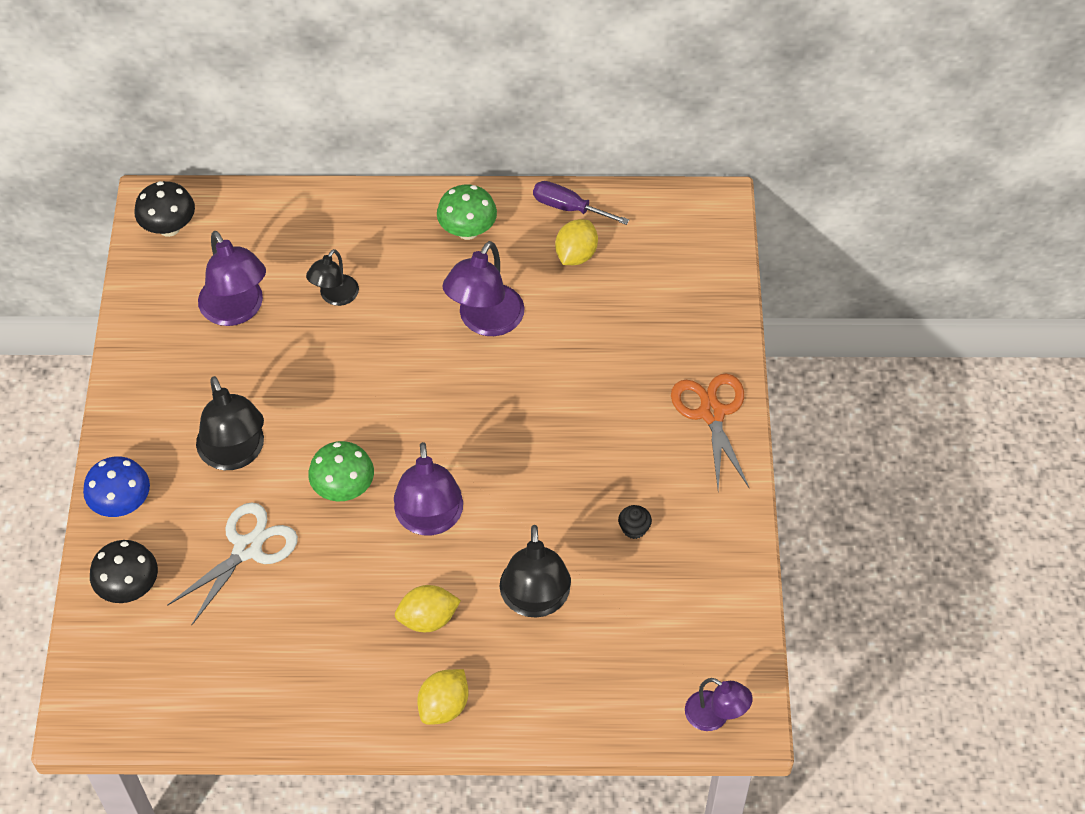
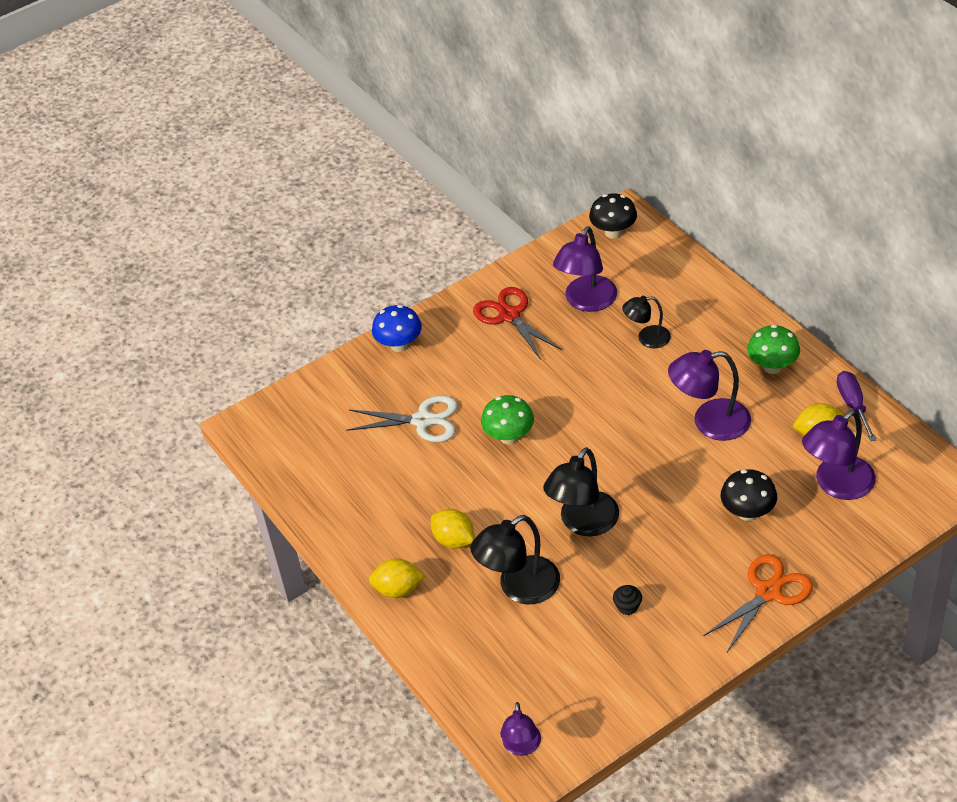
camera: 60 degrees right, 10 degrees down
(129, 587) = (346, 386): black mushroom -> black mushroom (747, 512)
(186, 384) = (509, 316): none -> red scissors
(235, 454) = (483, 370): black lamp -> black lamp (583, 523)
(430, 520) = (528, 494): purple lamp -> purple lamp (836, 485)

